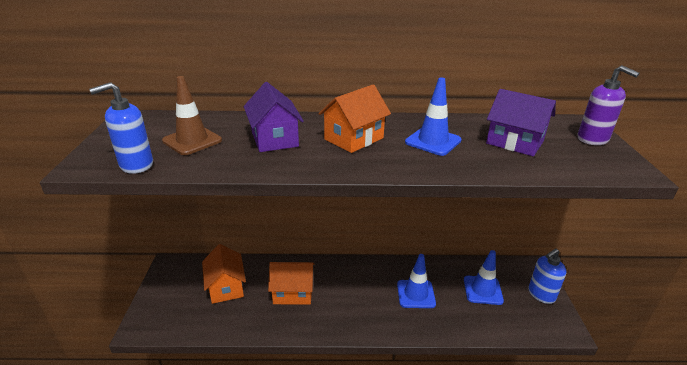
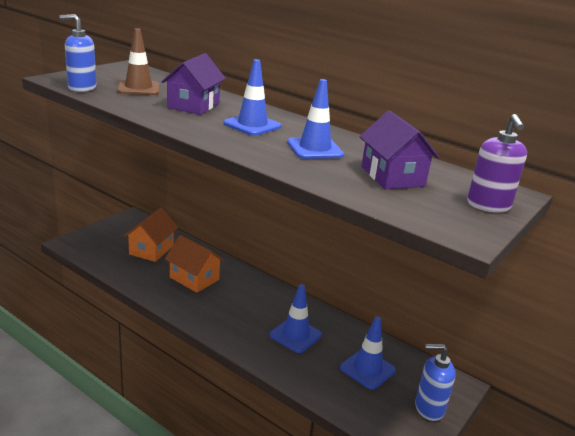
camera: 35 degrees right, 5 degrees down
(354, 139) = (252, 125): orange house -> blue traffic cone

